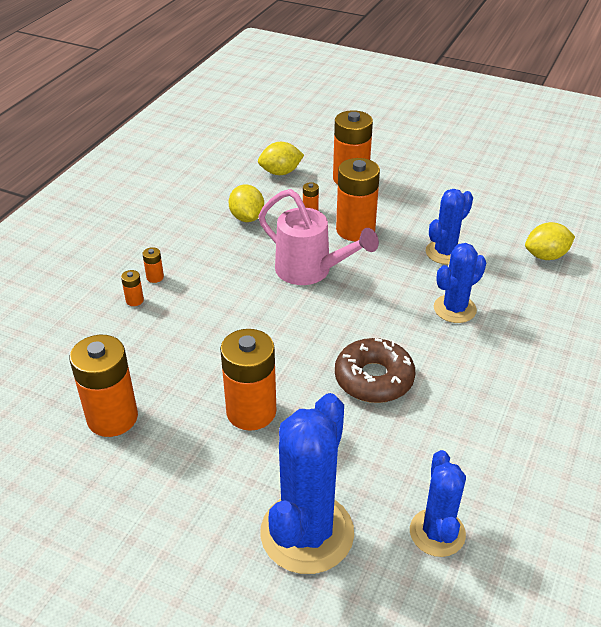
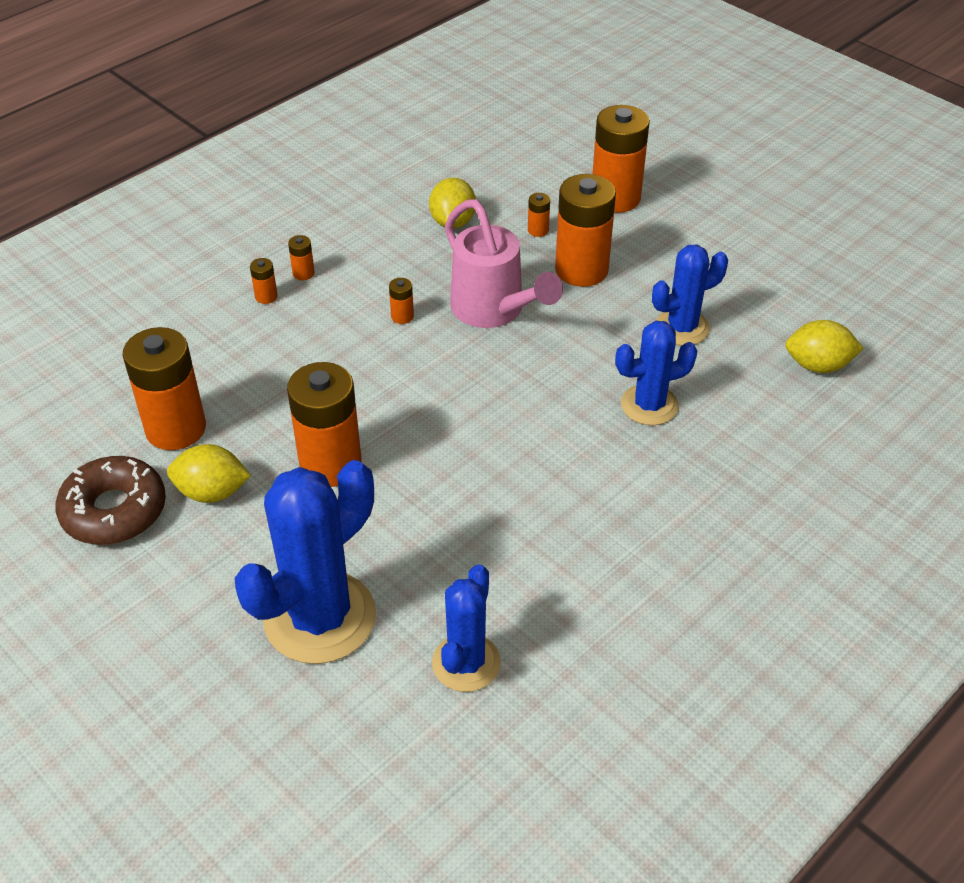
camera: 20 degrees right, 5 degrees up
(246, 290) = (402, 316): none -> orange battery
(280, 172) = (528, 169): yellow lemon -> yellow lemon (212, 492)
(374, 378) = (495, 465): brown donut -> brown donut (114, 510)

